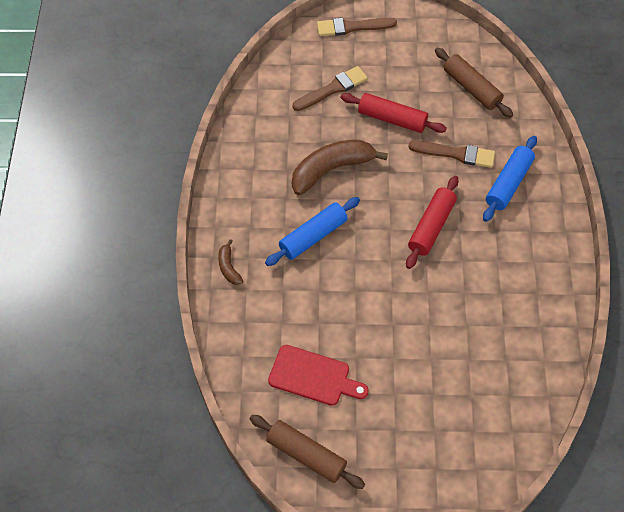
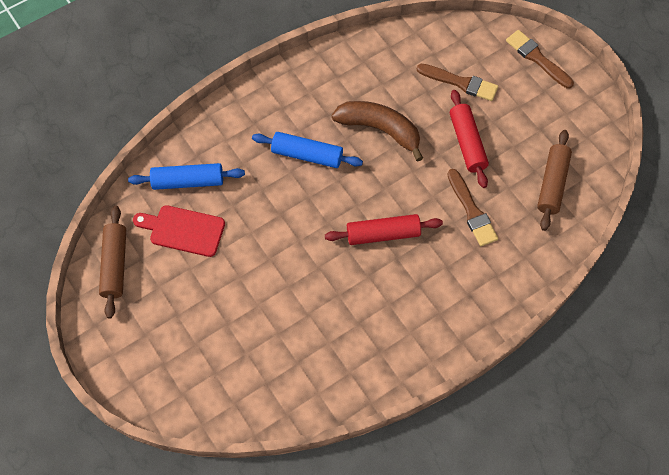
camera: 55 degrees right, 5 degrees up
(228, 267) = (236, 116): brown banana -> none
(313, 376) = (183, 230): red cutting board -> red cutting board turned 120 degrees clockwise
(508, 183) = (475, 269): blue rolling pin -> blue rolling pin (188, 181)

